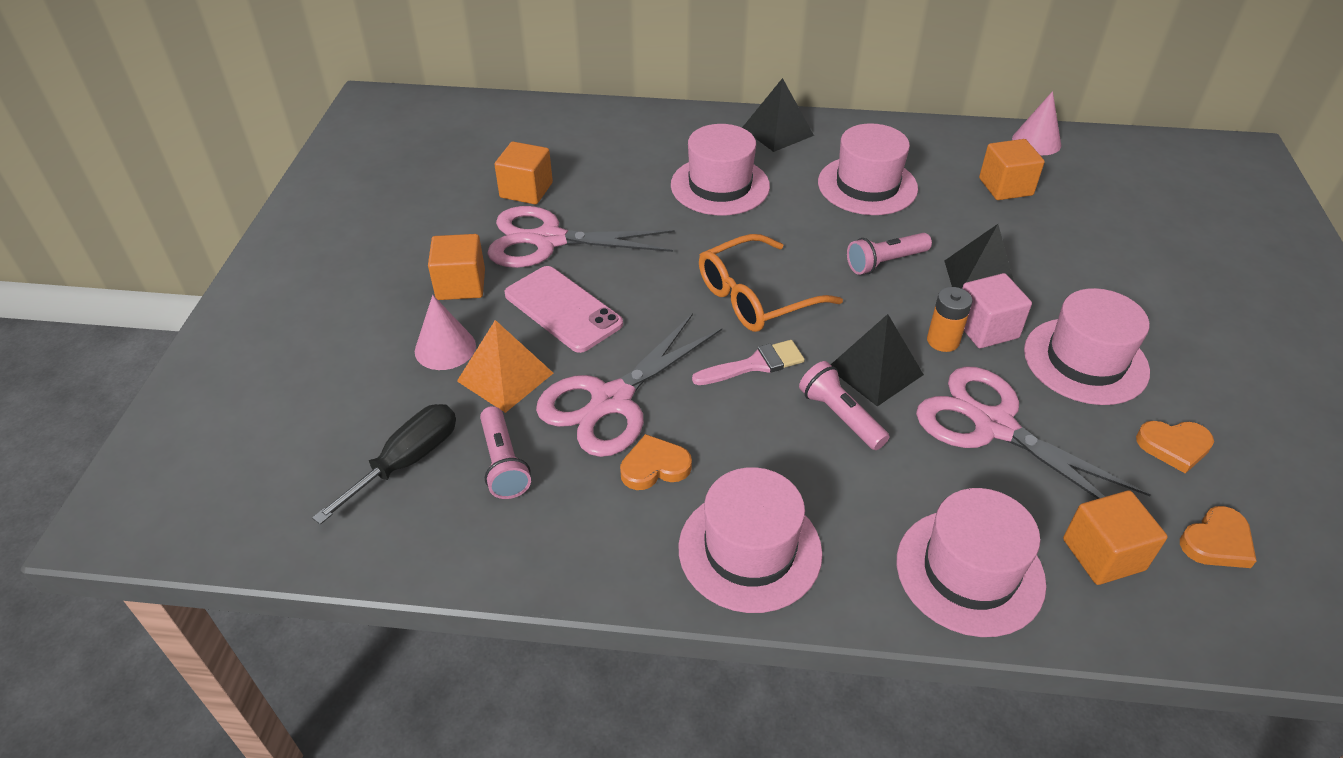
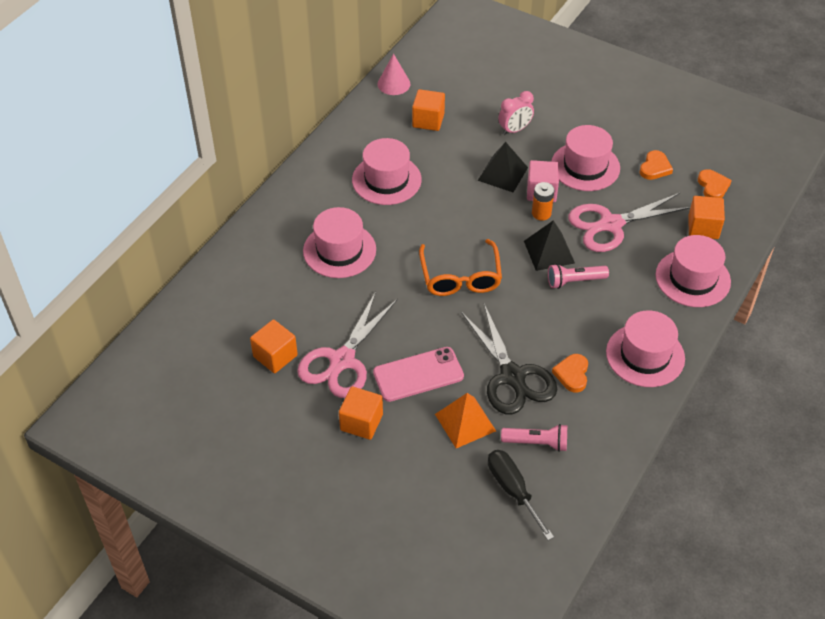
camera: 65 degrees left, 5 degrees up
(445, 348) = (421, 447): pink cone -> none
(612, 400) = (512, 376): pink scissors -> black scissors
(754, 364) = (517, 301): pink brush -> none
(777, 132) = (298, 196): black pyramid -> none
(885, 262) = (464, 206): pink flashlight -> none
(1077, 267) = (514, 130): none -> pink clock

